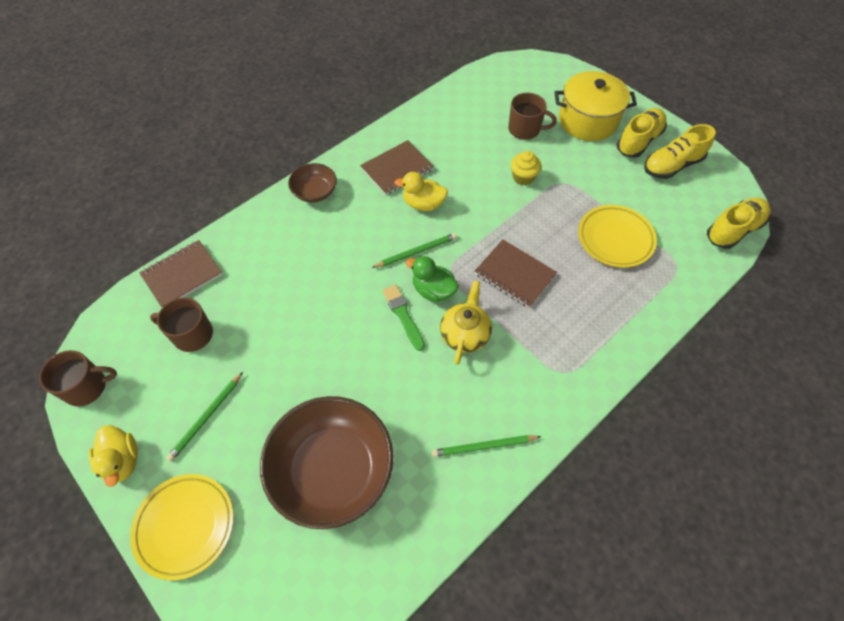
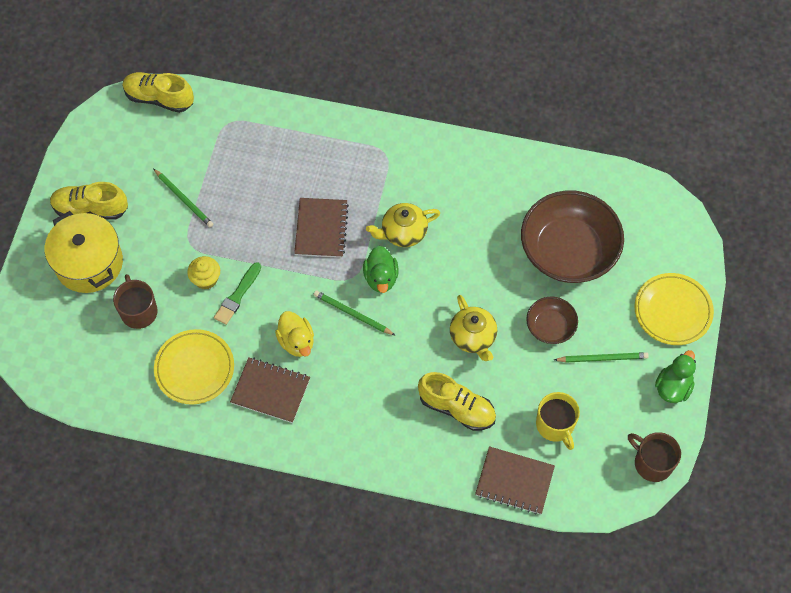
camera: 125 degrees left, 5 degrees up
(122, 461) = (673, 387): yellow duck -> green duck
(191, 334) = (555, 425): brown mug -> yellow mug
(315, 192) = (349, 443): brown bowl -> brown bowl (550, 326)
(321, 324) = (473, 337): none -> yellow teapot
(403, 315) = (419, 285): green brush -> green brush (237, 296)
(484, 446) = (479, 172): green pencil -> green pencil (183, 199)
(615, 239) = (230, 176): yellow plate -> yellow plate (194, 369)
(672, 165) = (107, 169): yellow shoe -> yellow shoe (457, 408)

